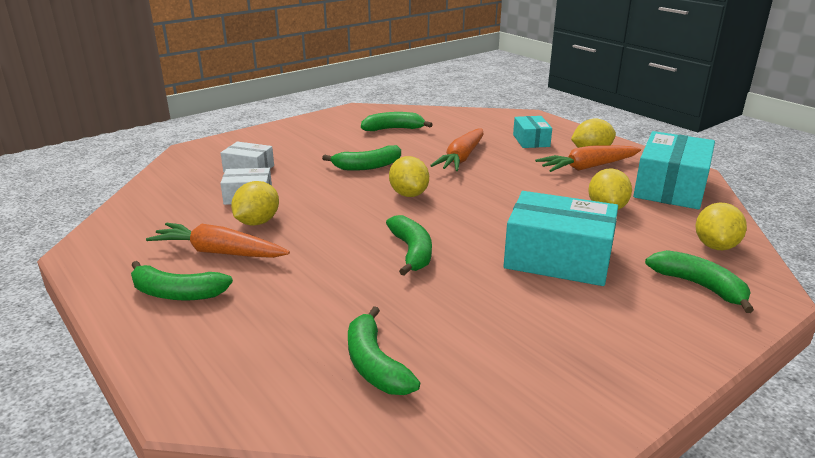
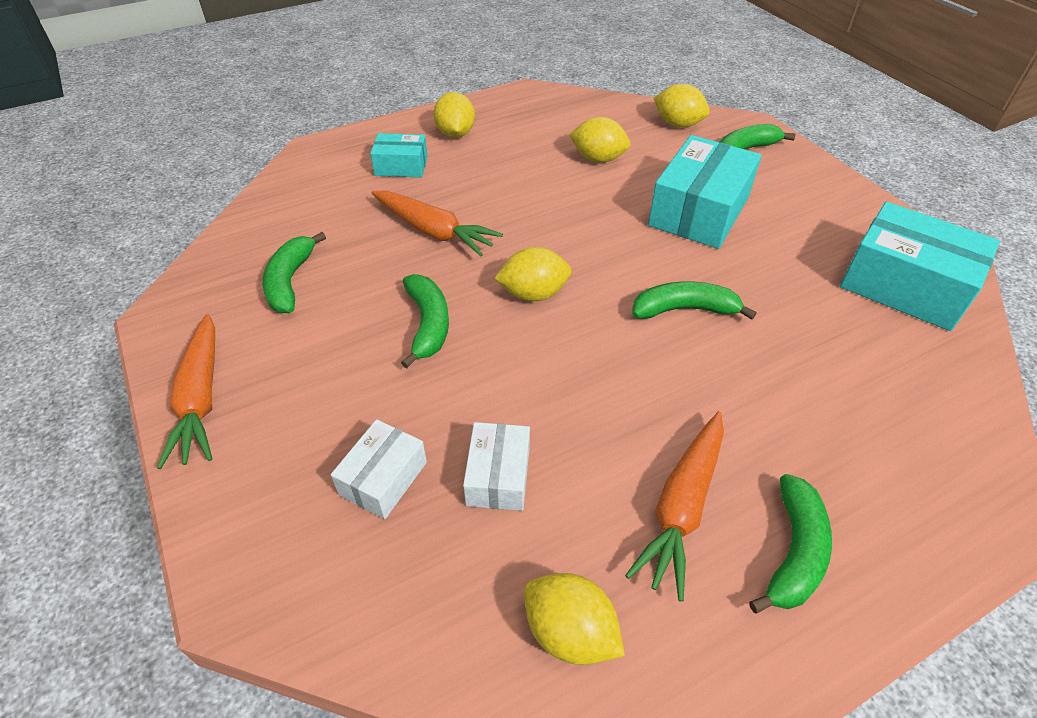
camera: 80 degrees left, 20 degrees up
(257, 222) = (592, 461): yellow lemon -> yellow lemon (570, 632)
(375, 365) = (897, 361): green banana -> none
(587, 167) = (496, 146): orange carrot -> orange carrot (201, 398)
(670, 188) = (560, 112): turquoise box -> turquoise box (904, 285)

